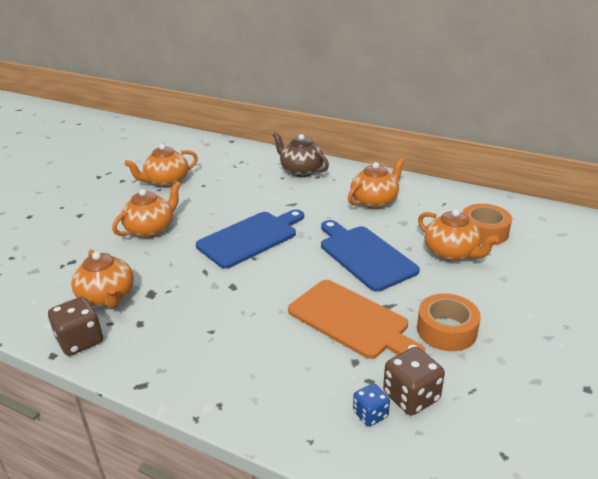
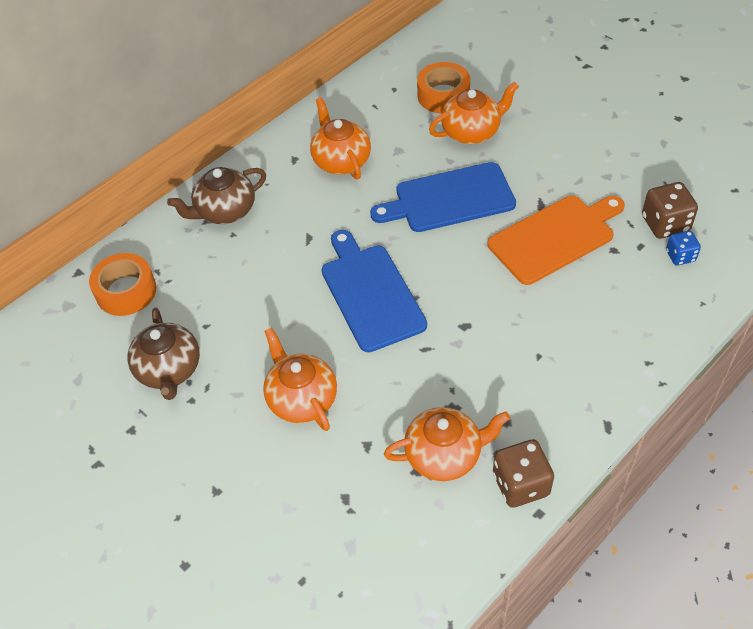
camera: 70 degrees left, 20 degrees up
(166, 181) = (169, 370): orange teapot -> brown teapot
(446, 330) = (588, 174): orange tape -> orange tape (126, 291)

